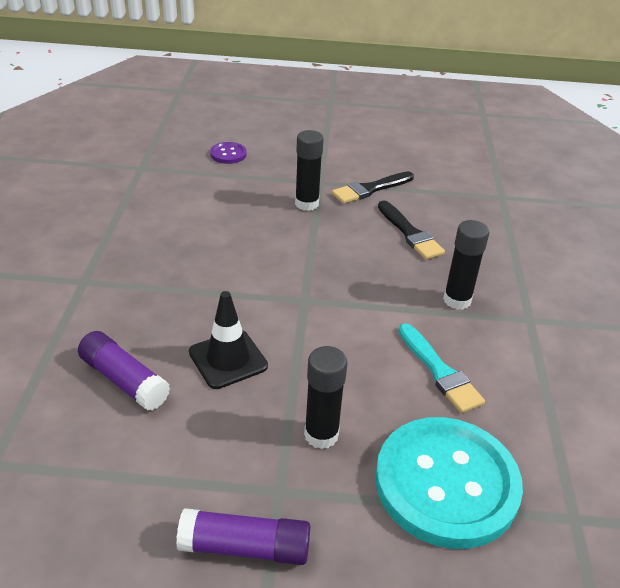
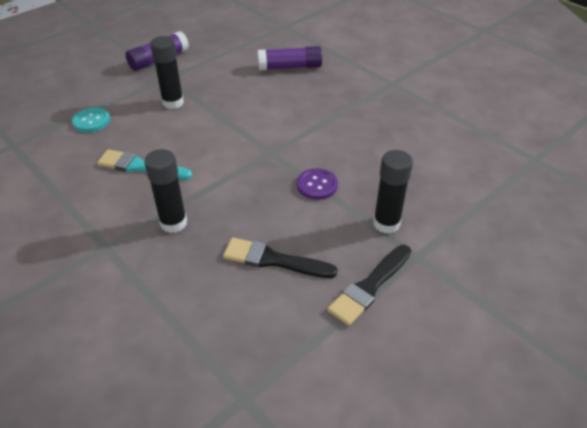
camera: 135 degrees right, 5 degrees up
(228, 154) = (527, 223): purple button -> purple button (317, 185)
(228, 359) = (261, 100): black traffic cone -> none
(370, 189) = (370, 286): black brush -> black brush turned 150 degrees counterclockwise
(446, 483) = (91, 121): turquoise button -> turquoise button, size x0.42

